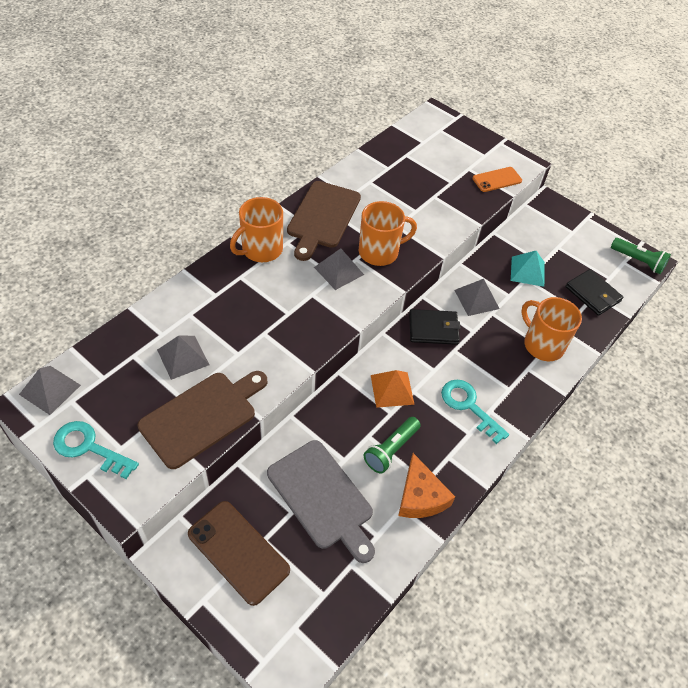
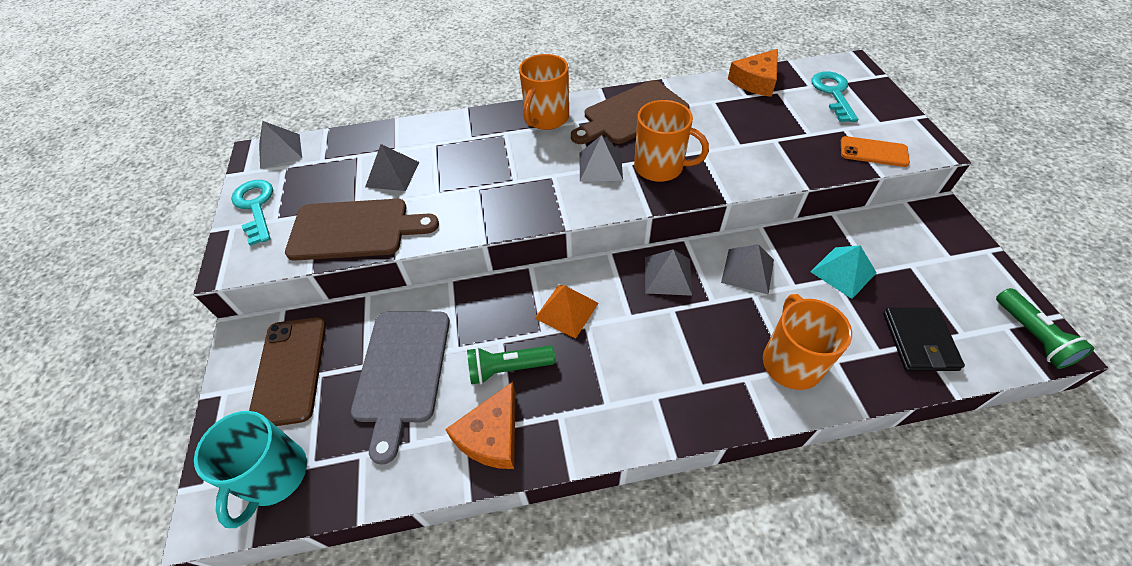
camera: 45 degrees right, 0 degrees up
(261, 249) = (546, 118): orange mug -> orange mug turned 60 degrees counterclockwise
(306, 619) = (274, 476): none -> turquoise mug
(385, 152) = (755, 81): none -> orange cheese
(433, 329) = (668, 275): black wallet -> grey pyramid
(468, 406) = (633, 376): turquoise key -> turquoise key (833, 93)

